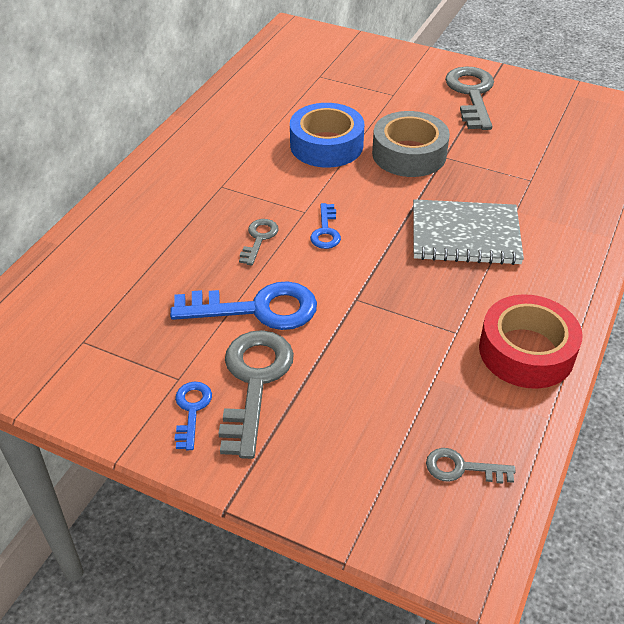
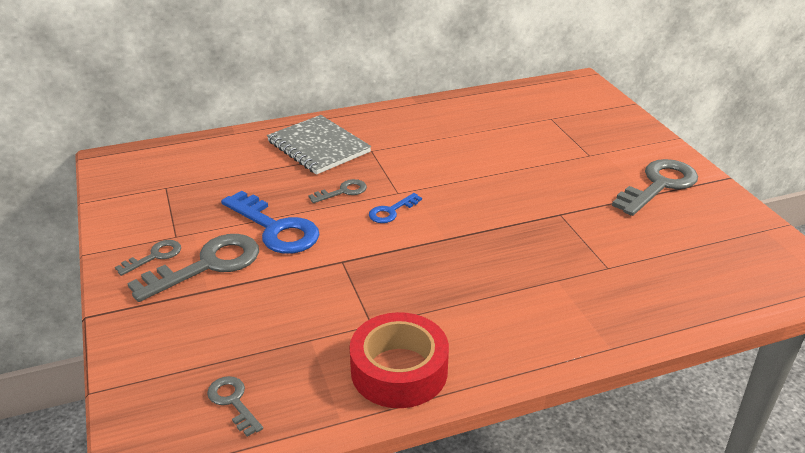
camera: 45 degrees right, 10 degrees down
(191, 410) = (154, 256): blue key -> grey key
(326, 145) = (481, 162): blue tape -> none
(409, 154) = (534, 198): grey tape -> none
(465, 235) = (485, 271): grey notebook -> grey notebook (318, 147)

